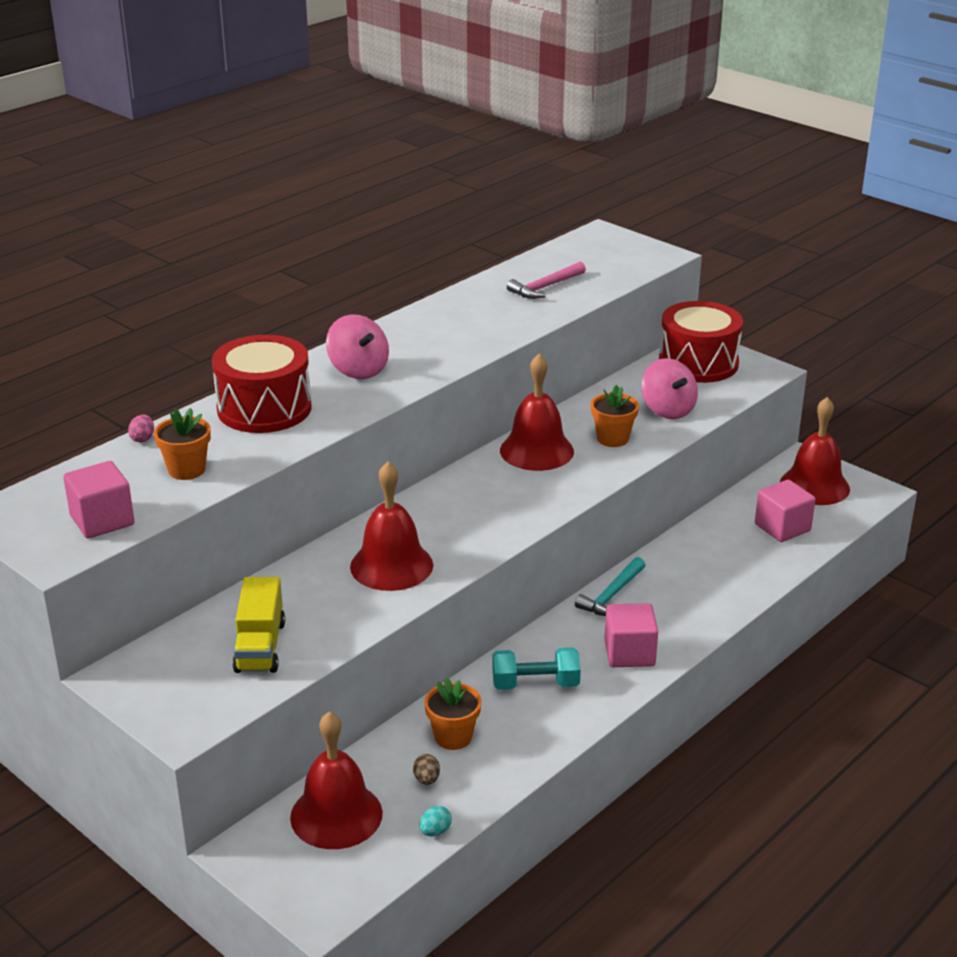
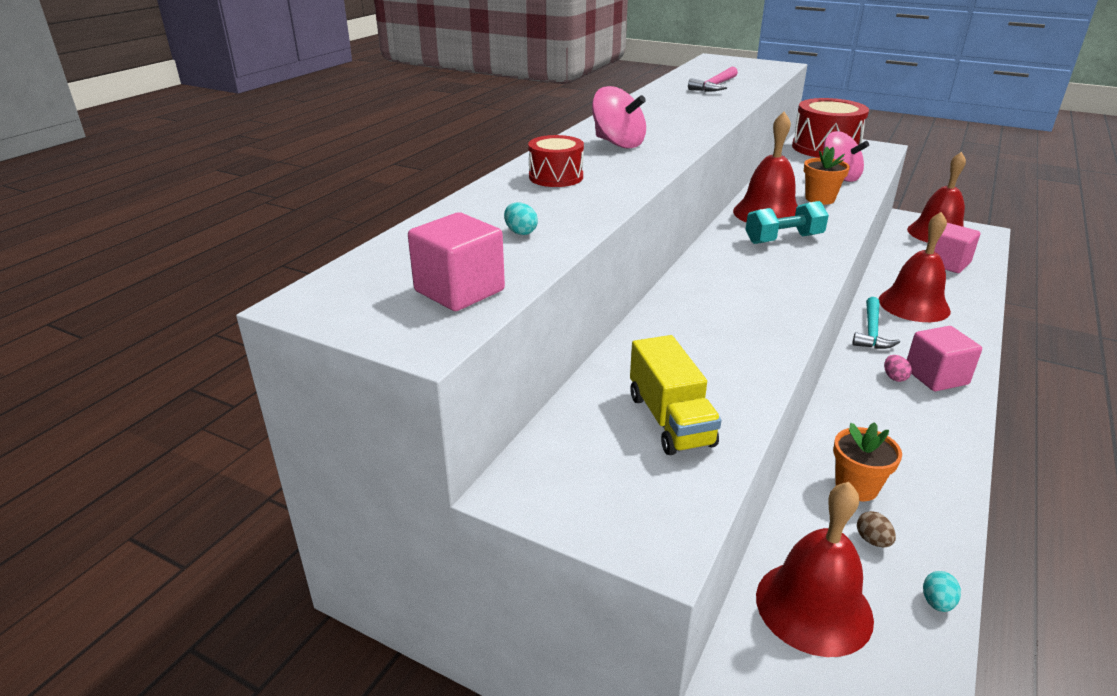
camera: 15 degrees left, 0 degrees up
(143, 438) = (446, 212): pink egg -> pink egg (894, 377)
(187, 470) = (520, 232): orange flower pot -> turquoise egg
(264, 408) = (556, 177): red drum -> red drum, size x0.54
(391, 565) = (734, 318): red bell -> red bell (914, 305)
(535, 684) = (883, 419): turquoise dumbbell -> turquoise dumbbell (783, 239)

